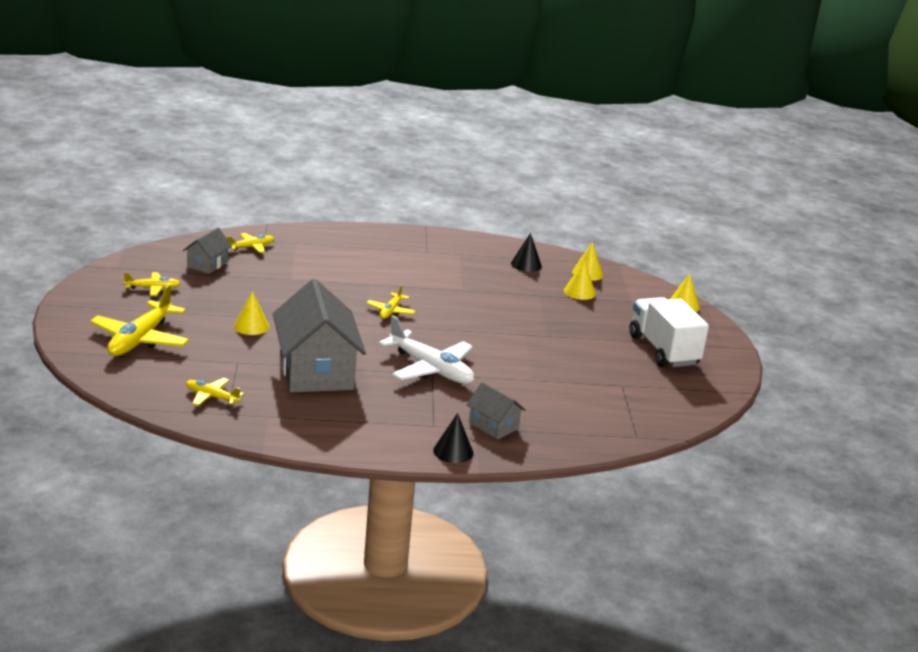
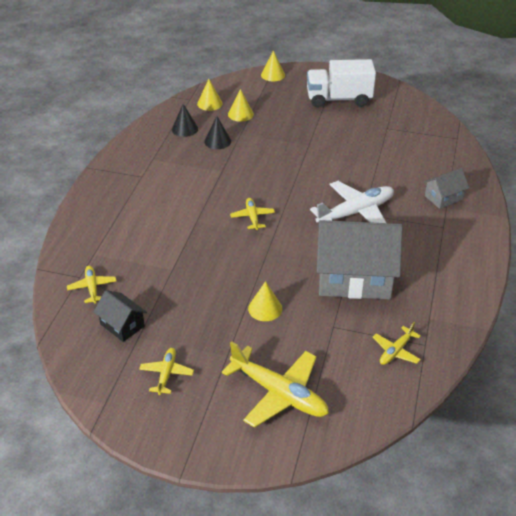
camera: 70 degrees left, 15 degrees up
(207, 264) = (122, 325): grey house -> black house
(390, 311) = (252, 217): yellow plane -> yellow plane turned 135 degrees counterclockwise
(453, 451) = (480, 224): black cone -> black cone (217, 141)

